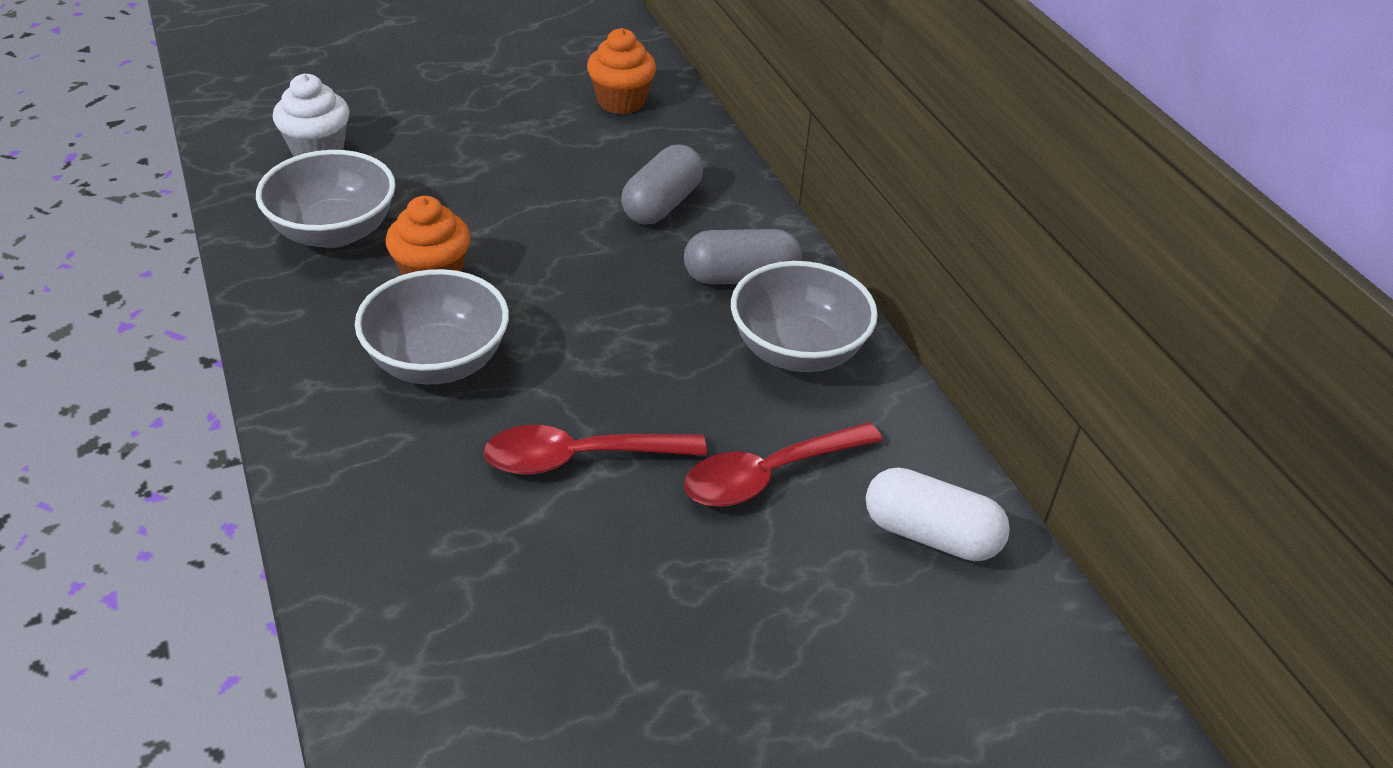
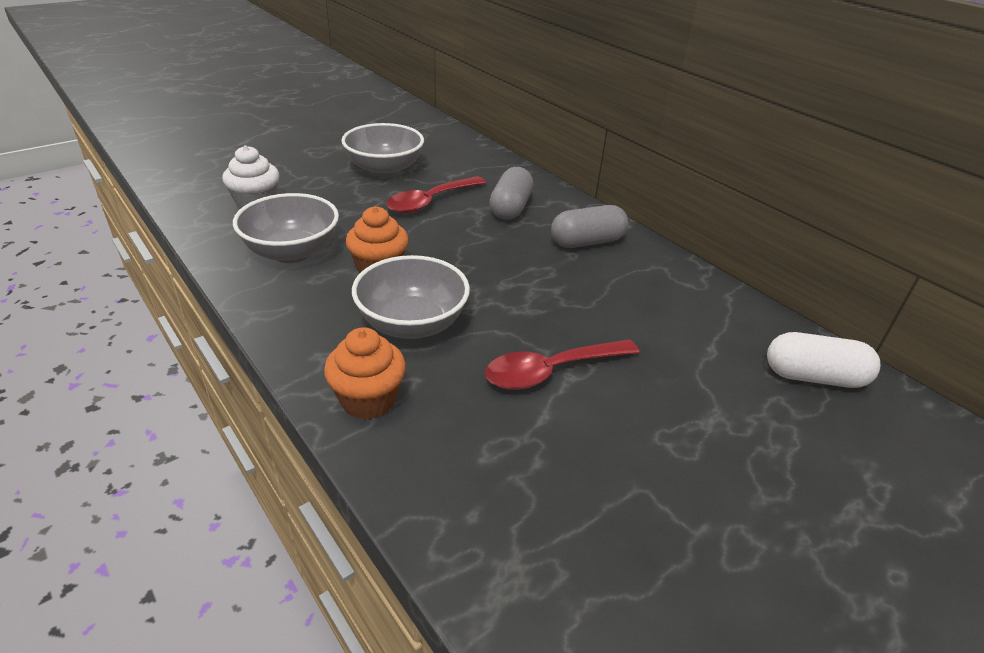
camera: 15 degrees left, 5 degrees down
(621, 101) = (450, 156): orange cupcake -> orange cupcake (368, 400)
(769, 475) = (686, 358): red spoon -> red spoon (430, 201)
(798, 350) = (651, 279): grey bowl -> grey bowl (384, 169)

